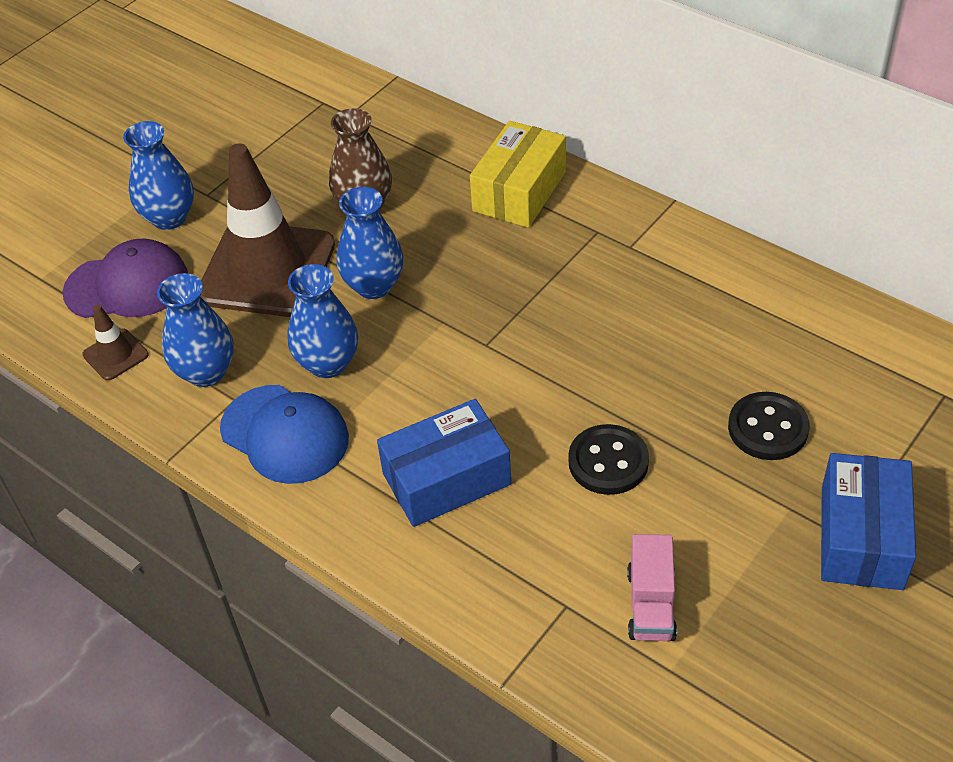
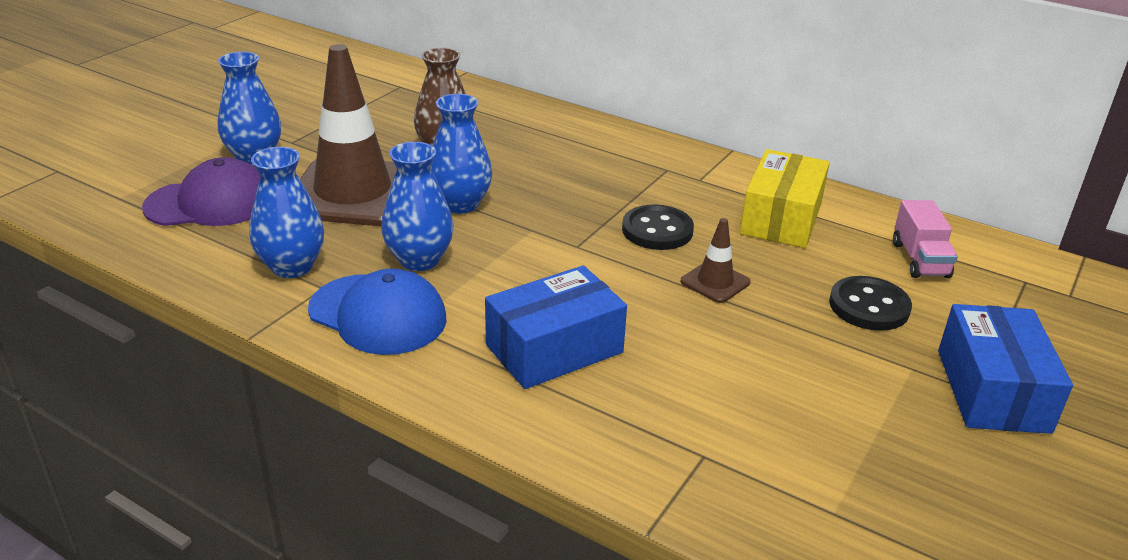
camera: 10 degrees left, 15 degrees down
(115, 355) = (195, 254): brown traffic cone -> brown traffic cone (715, 282)
(519, 191) = (589, 143): yellow box -> yellow box (781, 218)
(608, 462) = (719, 333): black button -> black button (657, 230)
(651, 604) = (795, 452): pink truck -> pink truck (920, 260)

